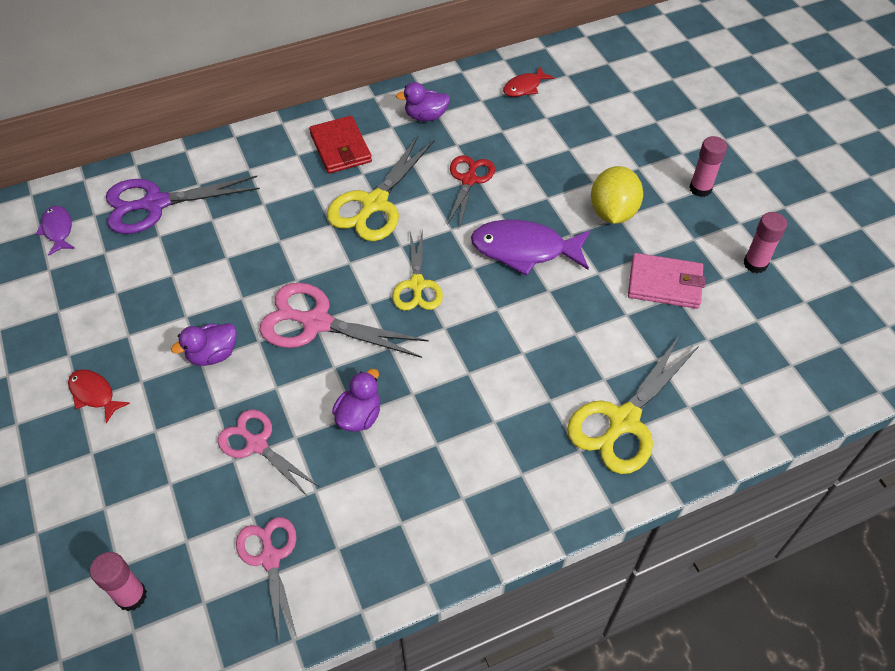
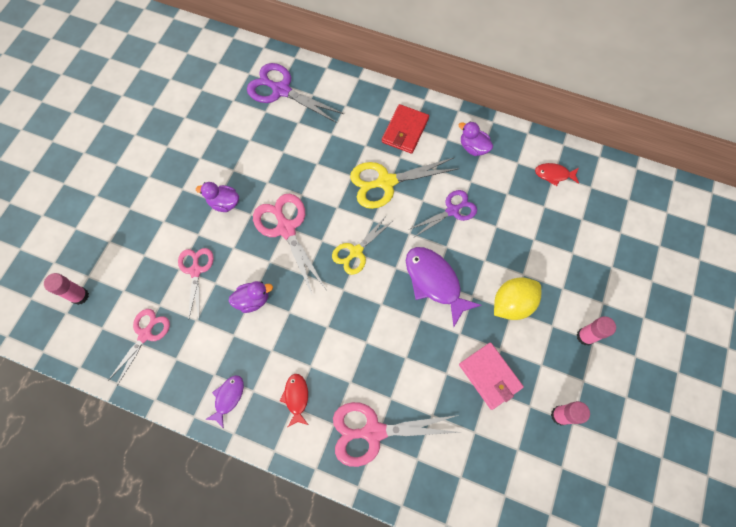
camera: 45 degrees right, 15 degrees up
(58, 230) = (225, 69): purple fish -> purple fish (228, 398)
(94, 394) = (157, 178): red fish -> red fish (296, 397)
(469, 180) = (452, 210): red scissors -> purple scissors
(623, 421) = (373, 431): yellow scissors -> pink scissors

